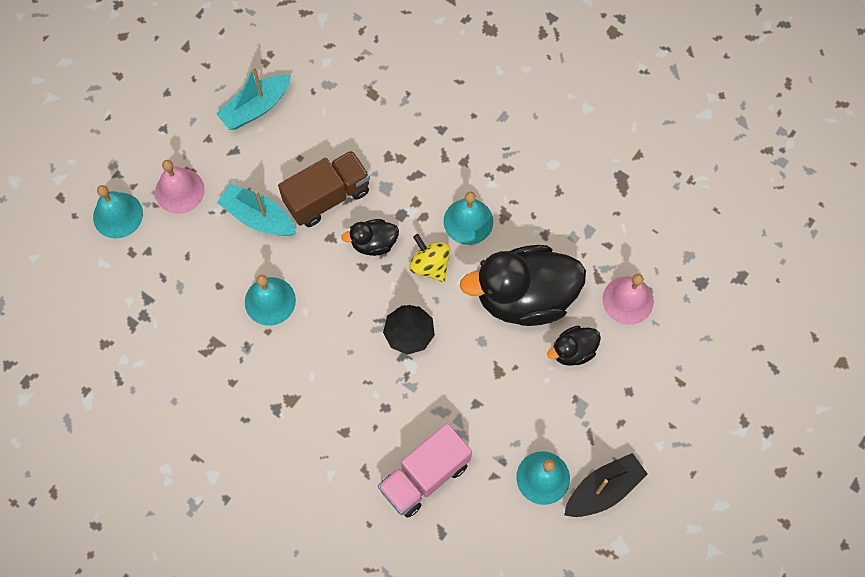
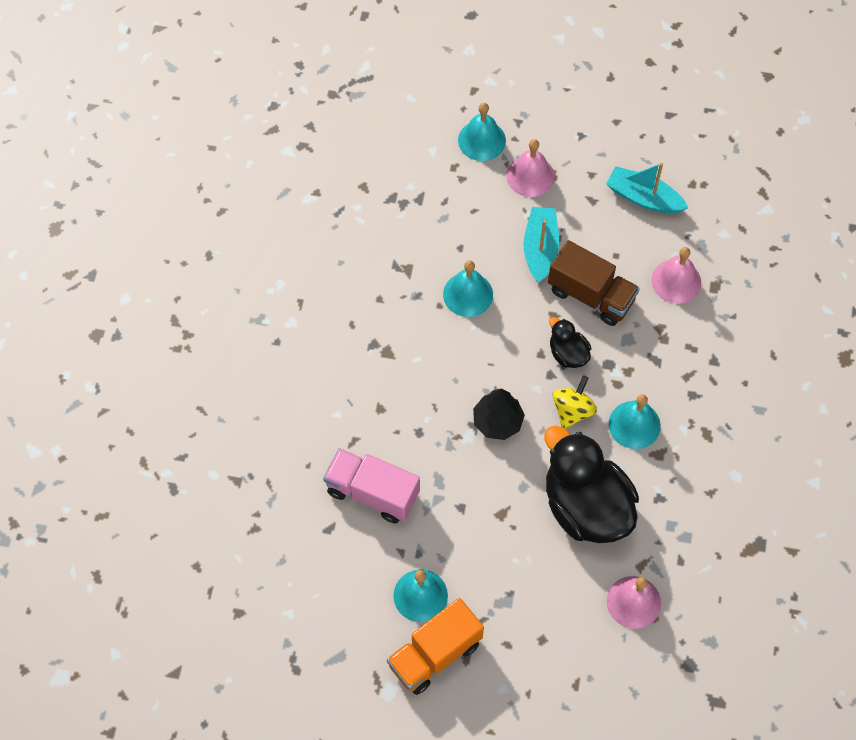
camera: 65 degrees right, 5 degrees down
(351, 122) = (676, 281): none -> pink bell
(573, 351) = (555, 572): black duck -> none
(603, 490) = (435, 654): black boat -> orange truck

